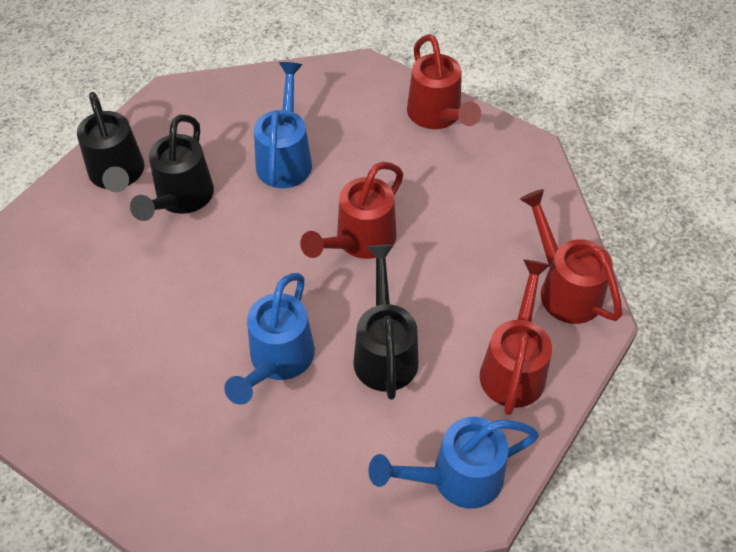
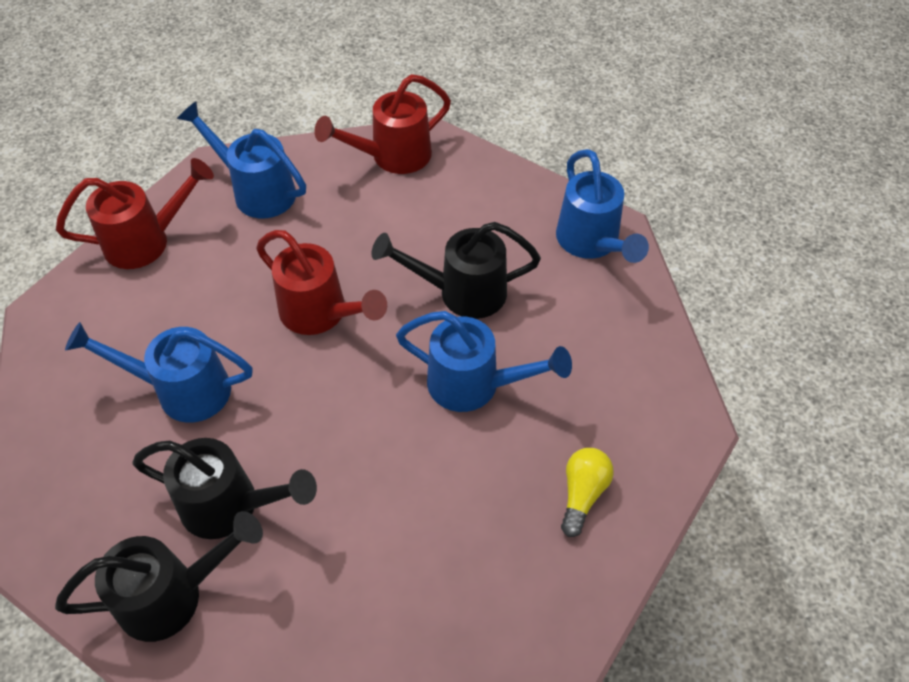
camera: 90 degrees left, 0 degrees up
(156, 446) = (582, 494): none -> yellow light bulb
(503, 183) = (257, 191): none -> blue watering can
(514, 367) = (478, 197): red watering can -> none

